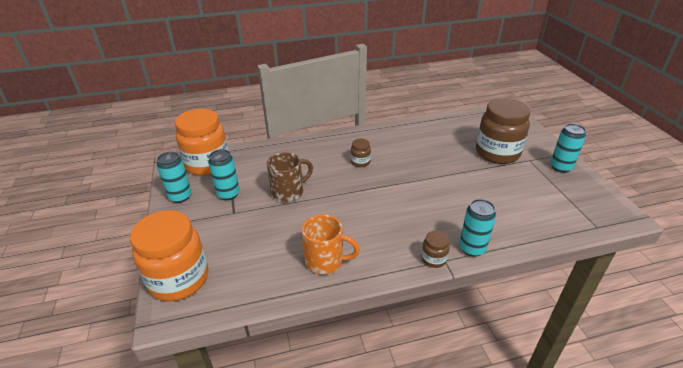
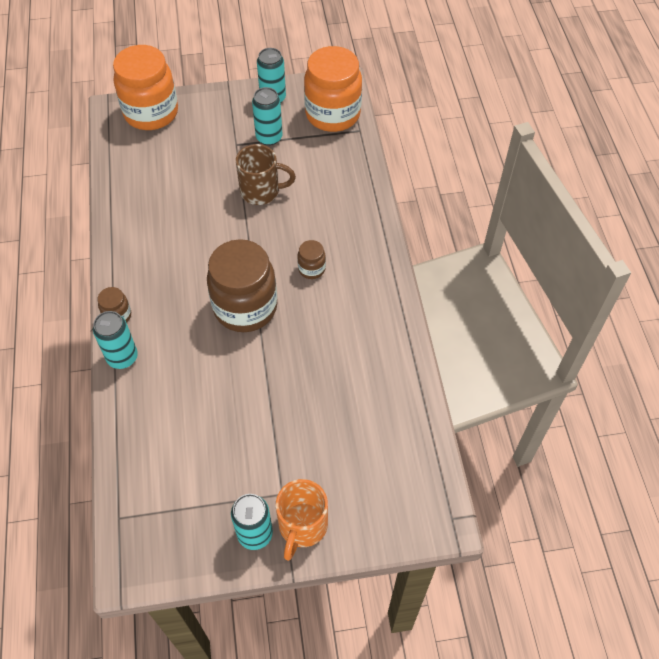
camera: 95 degrees right, 20 degrees up
(288, 192) = (261, 191): brown mug -> brown mug turned 60 degrees counterclockwise
(325, 261) = (142, 220): orange mug -> orange mug (302, 526)
(497, 153) = (307, 452): brown jar -> brown jar (245, 307)

